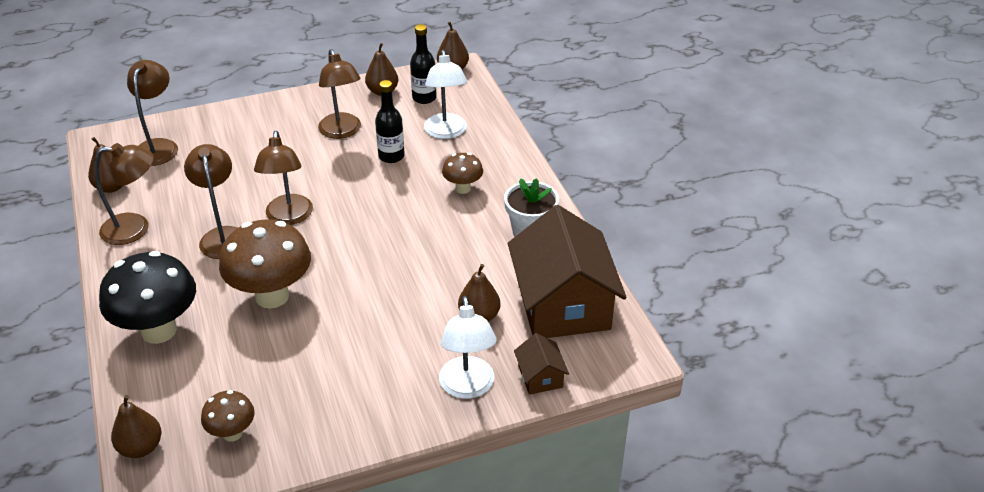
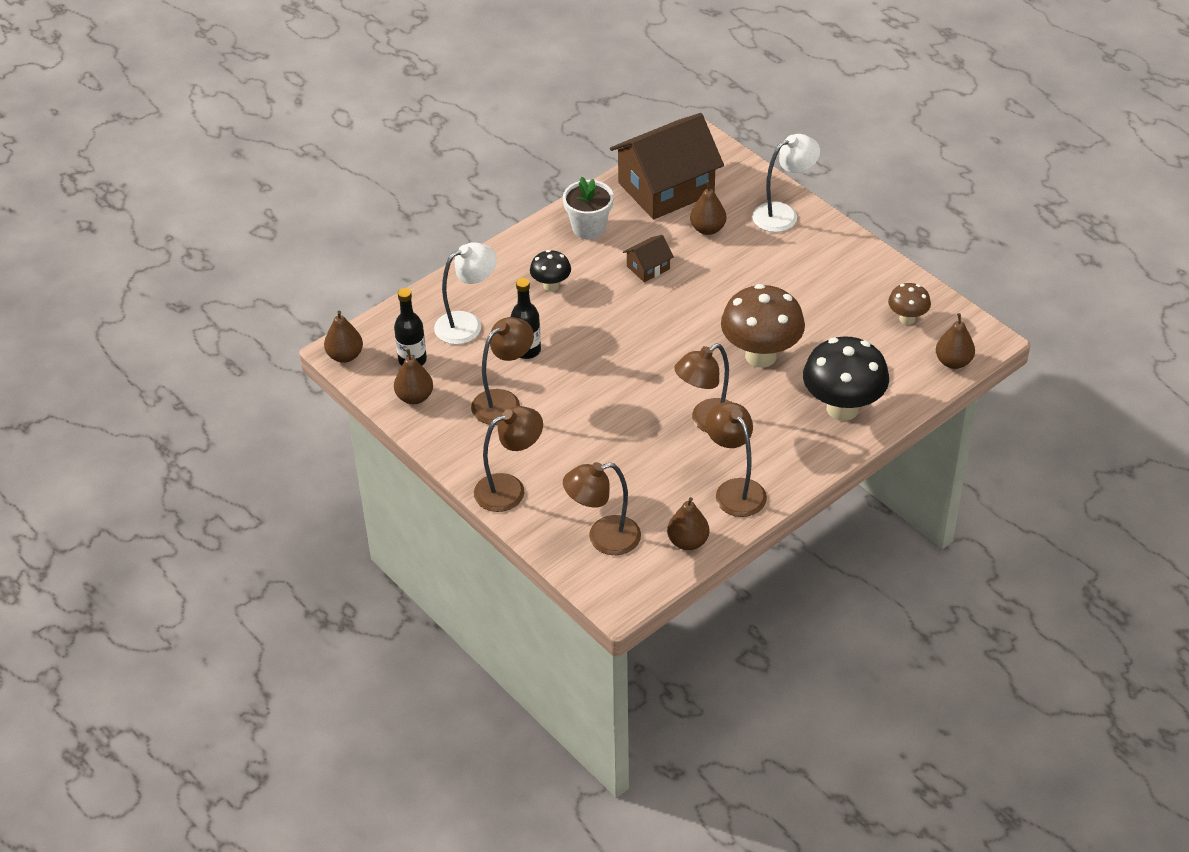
camera: 110 degrees left, 5 degrees up
(288, 217) = (656, 387): brown lamp -> brown lamp (509, 489)
(463, 188) = (551, 286): brown mushroom -> black mushroom
(540, 376) = (749, 181): brown house -> brown house (648, 268)

